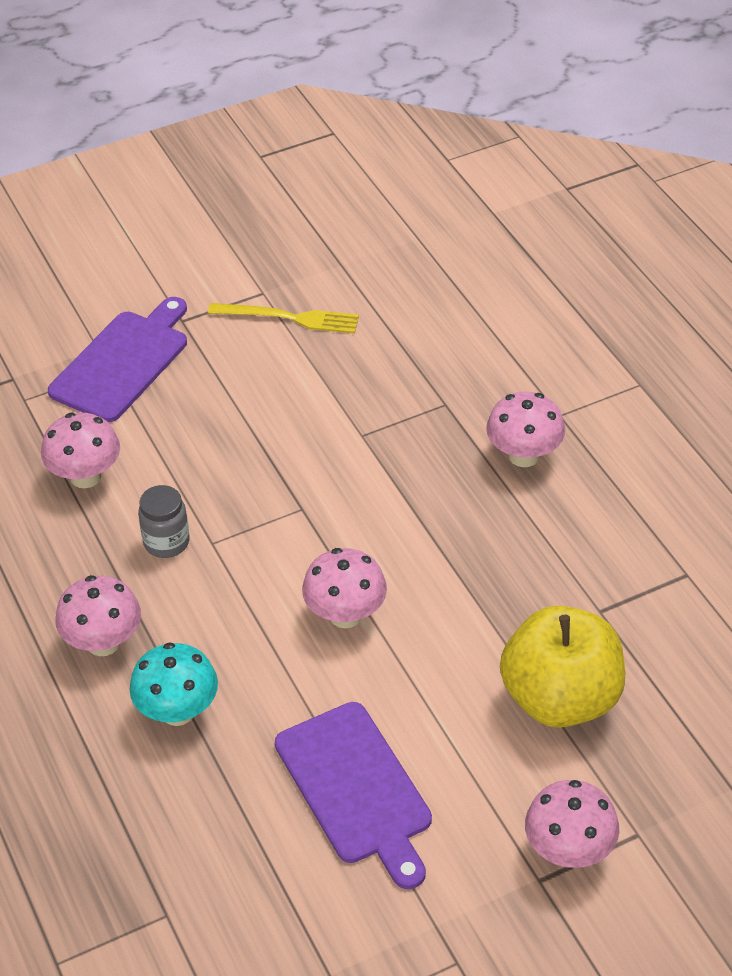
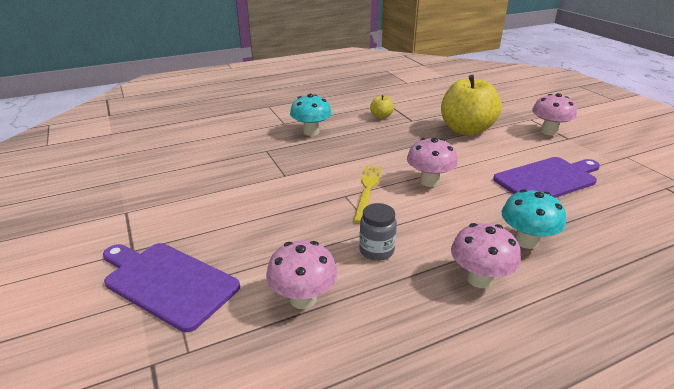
camera: 90 degrees left, 15 degrees down
(289, 318) = (161, 200): yellow fork -> yellow fork (367, 190)
(524, 456) = (311, 132): pink mushroom -> turquoise mushroom
(612, 560) = (381, 116): none -> yellow apple

